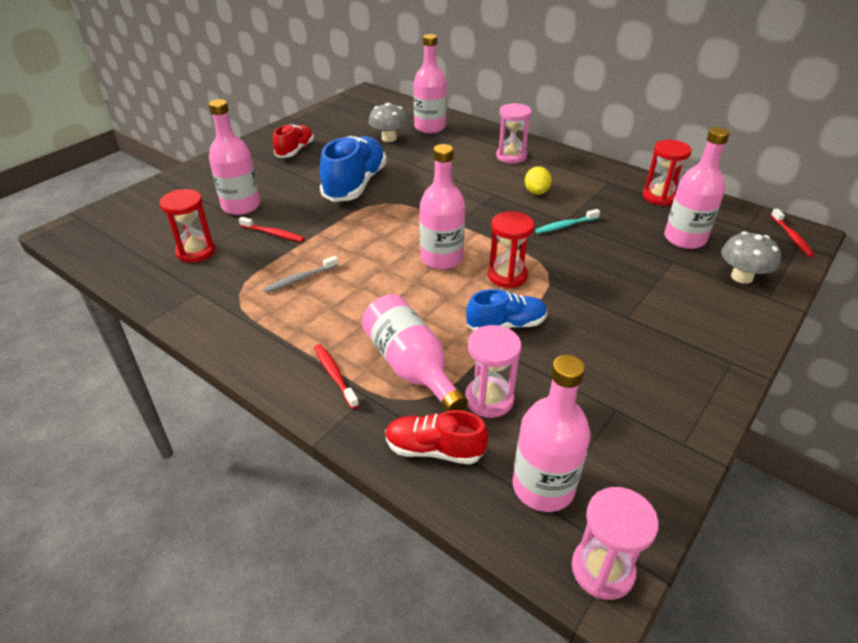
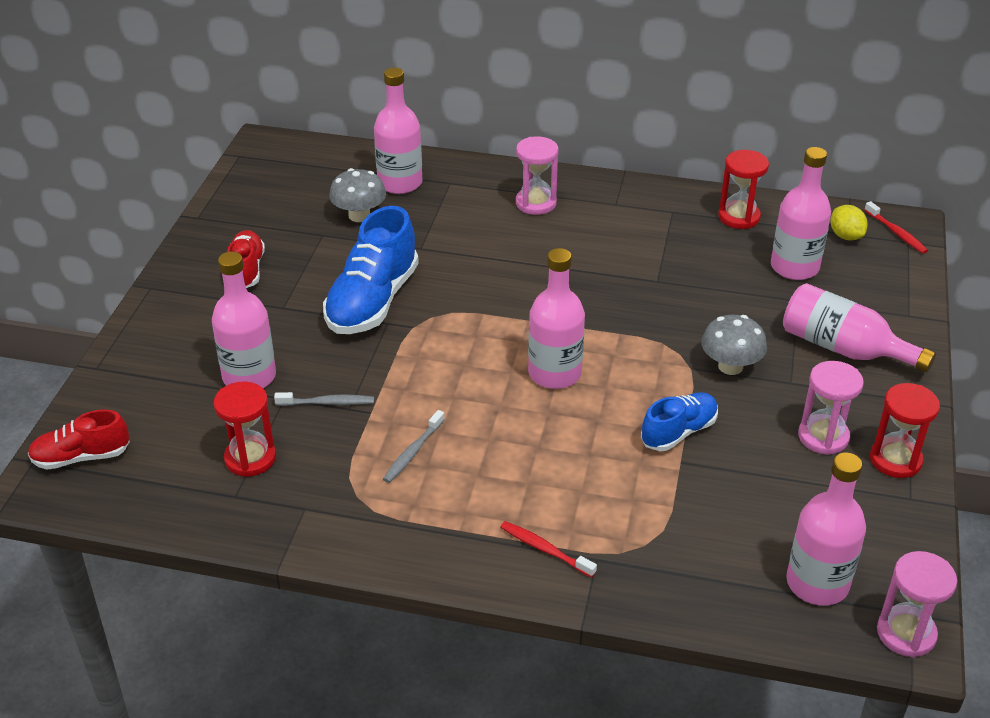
camera: 25 degrees left, 0 degrees up
(273, 233) = (327, 403): red toothbrush -> grey toothbrush
(355, 185) = (372, 301): blue shoe -> blue shoe turned 150 degrees counterclockwise
(411, 367) = (616, 512): pink bottle -> pink bottle (843, 348)
(434, 449) = (699, 587): red shoe -> red shoe (81, 457)
(489, 399) = (715, 518): pink hourglass -> pink hourglass (823, 437)
(507, 276) = (641, 373): red hourglass -> red hourglass (895, 460)
(536, 192) = (600, 249): yellow lemon -> yellow lemon (845, 236)
(565, 226) = (661, 287): turquoise toothbrush -> none
(741, 277) = (873, 299): grey mushroom -> grey mushroom (730, 366)

